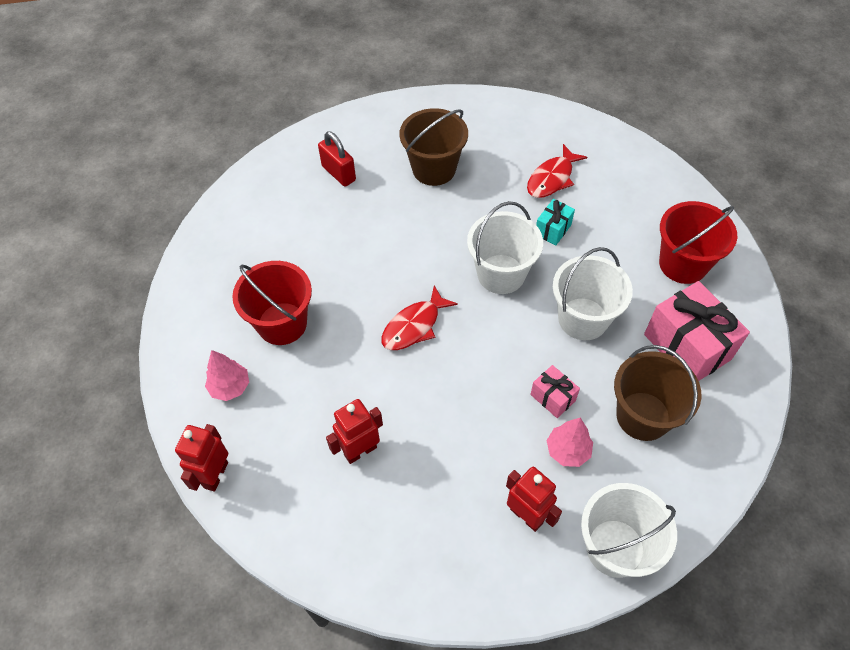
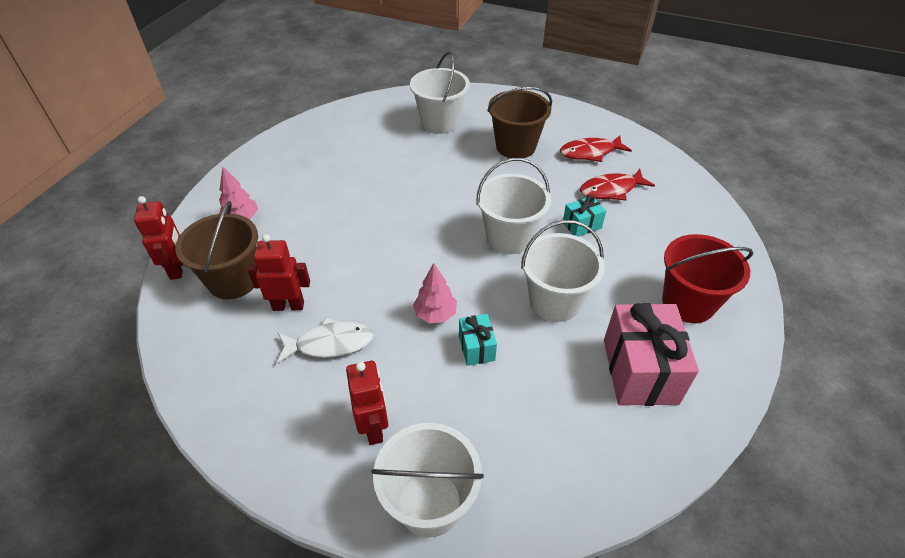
camera: 30 degrees right, 10 degrees down
(215, 475) = (178, 268): red robot -> red robot turned 120 degrees clockwise
(282, 323) = (313, 196): red bucket -> none
(339, 173) = (440, 122): red padlock -> white bucket
(414, 326) = (407, 241): red fish -> red fish (590, 152)
(429, 465) = (330, 343): none -> white fish
(552, 397) = (476, 348): pink gift -> turquoise gift
(567, 450) = (454, 396): pink tree -> pink tree (435, 314)
(643, 416) = (549, 406): brown bucket -> brown bucket (233, 280)

